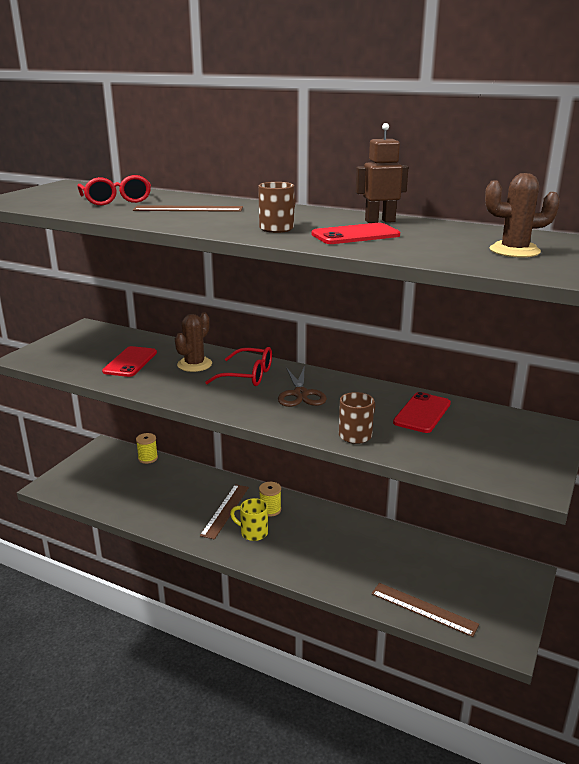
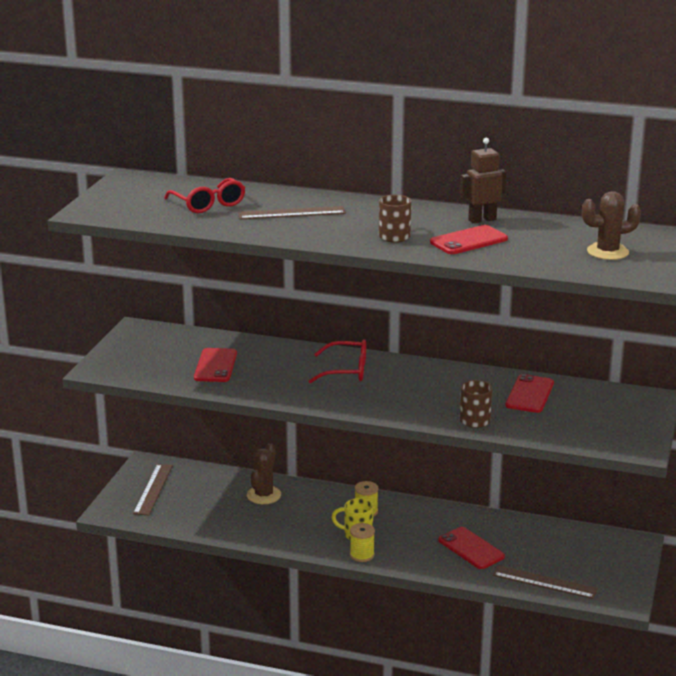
camera: 10 degrees left, 0 degrees up
(148, 458) = (206, 472): yellow spool -> yellow spool (362, 555)
(194, 364) = (285, 363): brown cactus -> brown cactus (264, 495)
(225, 510) = (318, 517): brown ruler -> brown ruler (153, 489)
(300, 394) = (408, 385): brown scissors -> none
(357, 560) = (471, 548): none -> red phone

